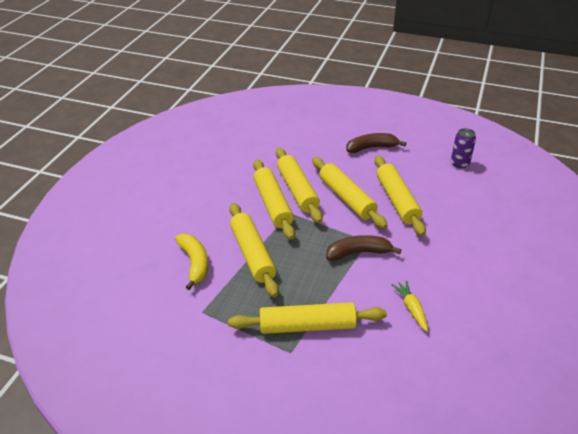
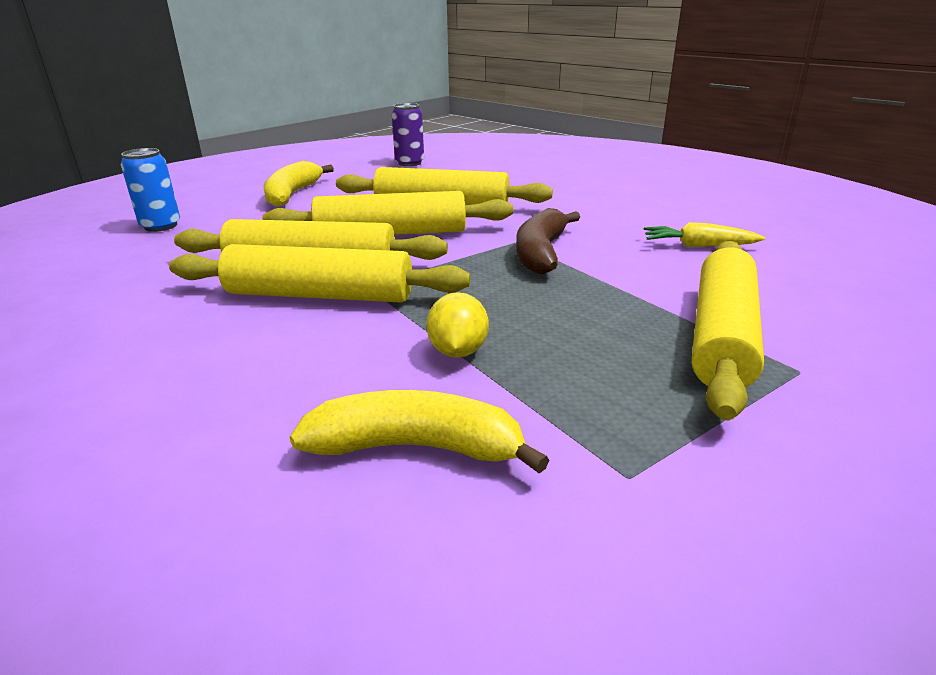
camera: 65 degrees left, 10 degrees down
(252, 254) = (458, 351): yellow rolling pin -> yellow lemon
(305, 133) = (161, 226): none -> blue can
(371, 148) = (292, 194): brown banana -> yellow banana

